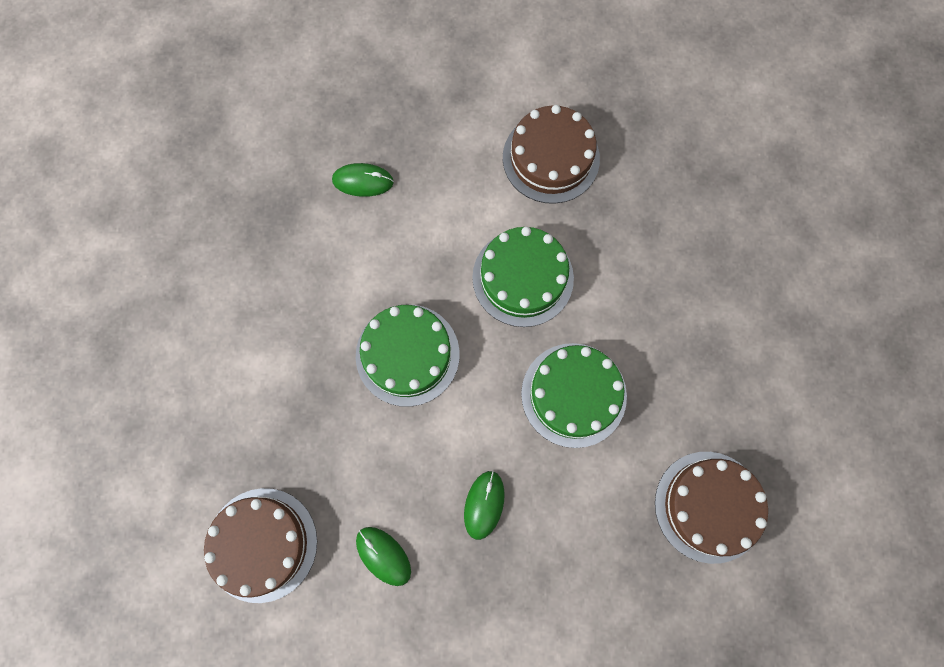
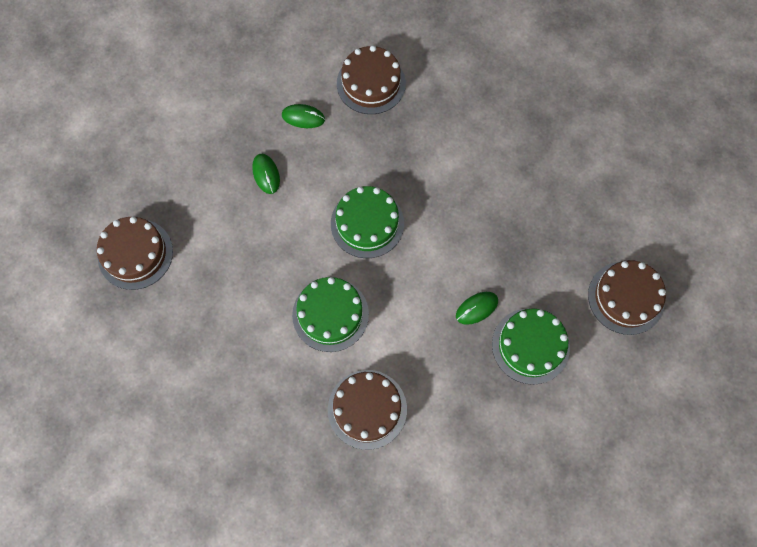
camera: 145 degrees right, 5 degrees down
(205, 92) = (626, 297): none -> brown cake
(573, 394) = (253, 264): green cake -> green cake (530, 346)

